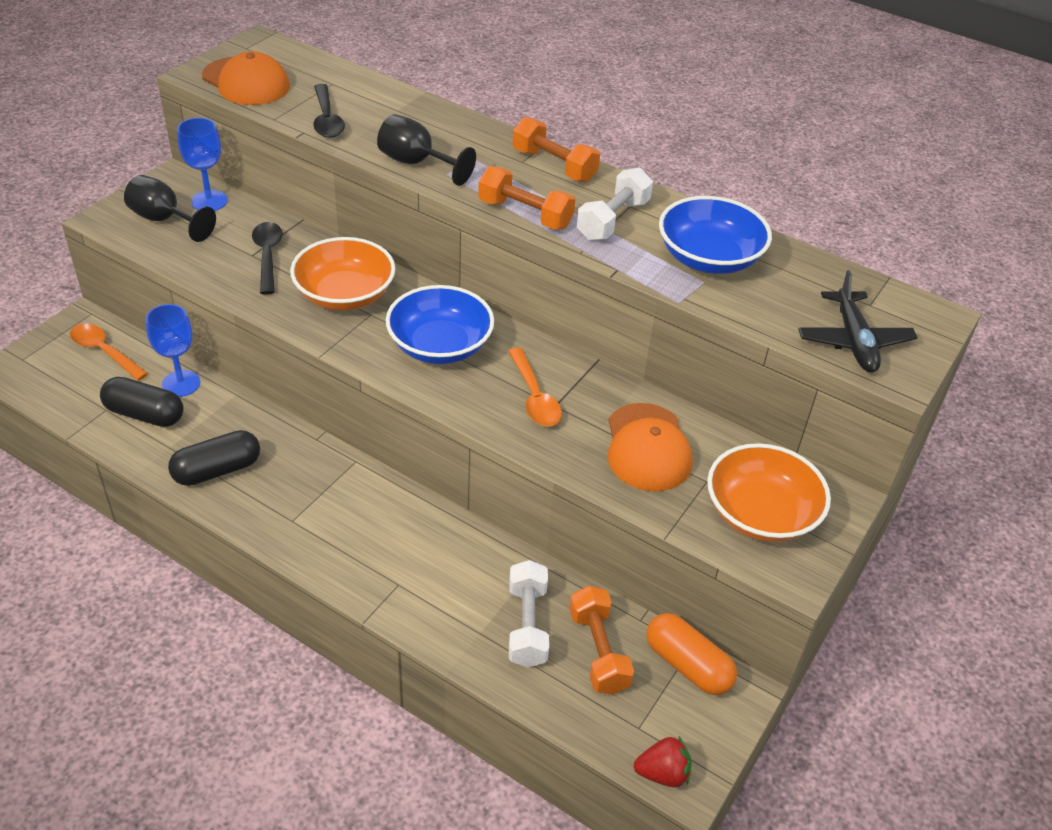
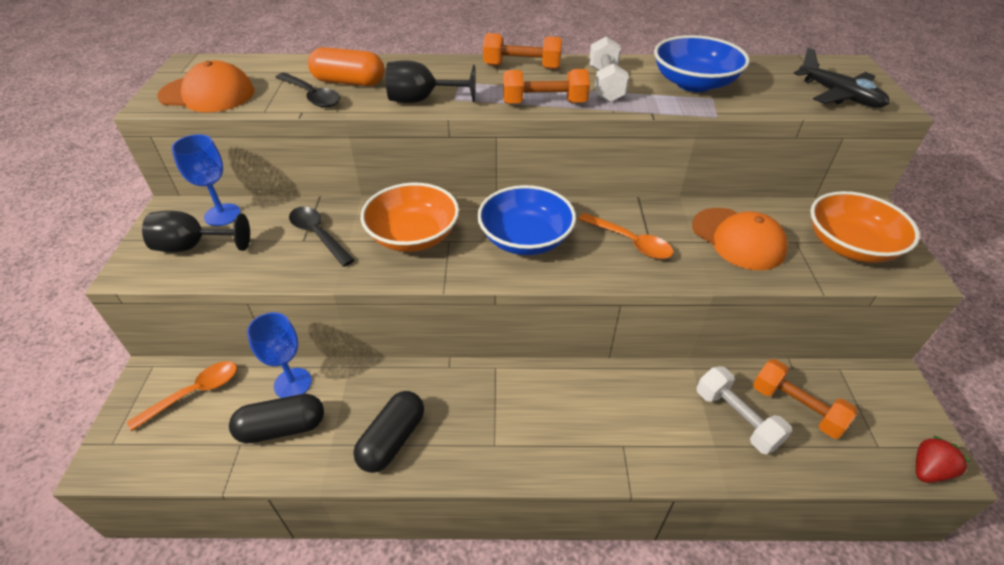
camera: 30 degrees left, 0 degrees up
(104, 352) = (194, 393): orange spoon -> orange spoon turned 135 degrees clockwise
(687, 665) = (851, 381): orange capsule -> orange capsule (349, 82)

